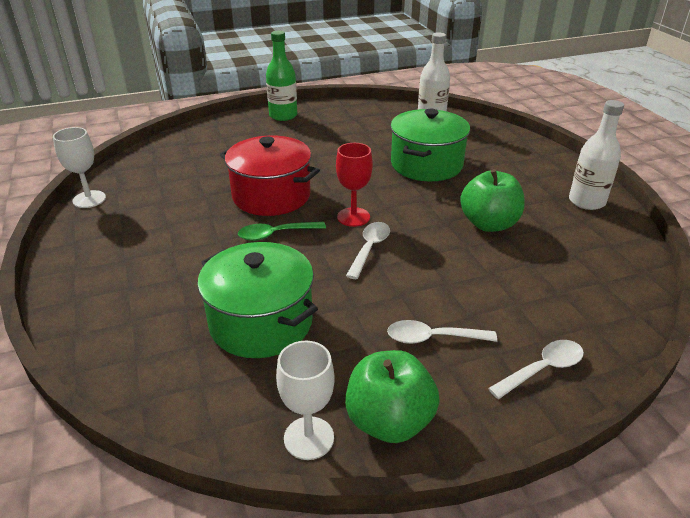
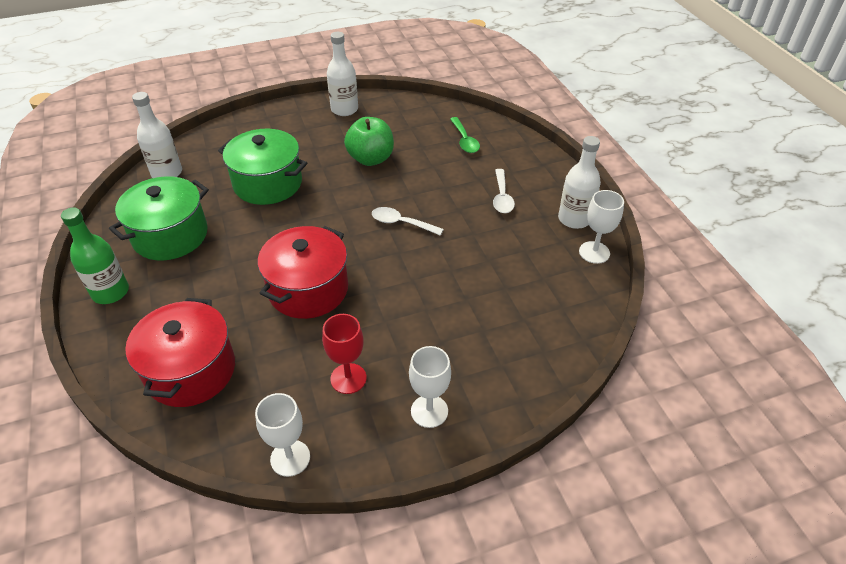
camera: 90 degrees left, 10 degrees up
(96, 268) = (429, 411): none -> white goblet
(193, 153) = (191, 371): none -> red pot
(261, 322) = (496, 282): green pot -> green pot (170, 235)
(276, 234) = (377, 281): green spoon -> green spoon (464, 140)
(353, 217) = (353, 232): red goblet -> red goblet (348, 378)
(389, 421) = (574, 219): green apple -> white bottle
(542, 369) = (523, 157): white spoon -> none

